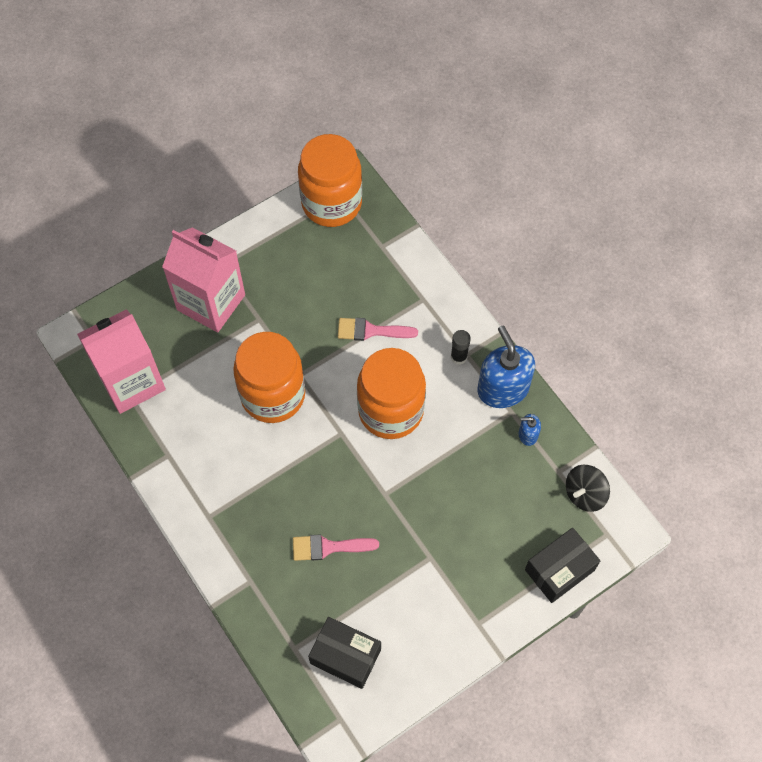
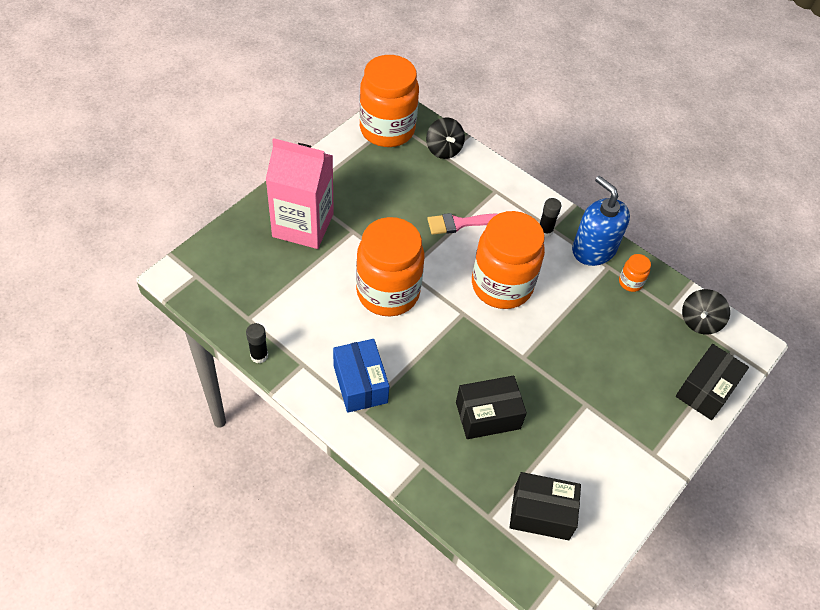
camera: 20 degrees left, 10 degrees down
(129, 437) = (259, 355): none -> black glue stick
(131, 382) = (246, 306): pink carton -> none
(216, 487) = (360, 384): none -> blue box
(328, 547) = (488, 415): pink brush -> black box
(384, 238) = (443, 149): none -> black spinning top
(528, 434) = (630, 282): blue soap dispenser -> orange jar

